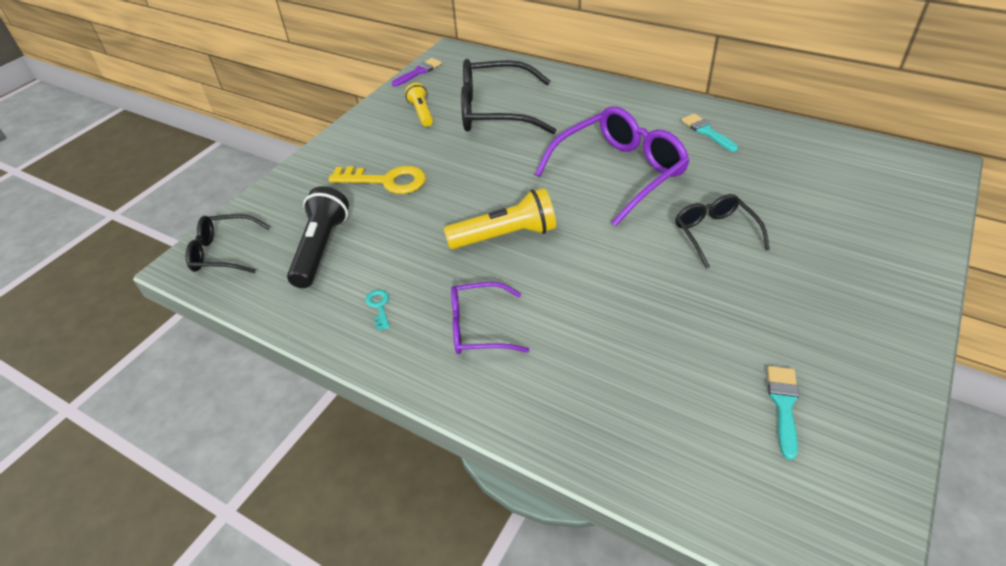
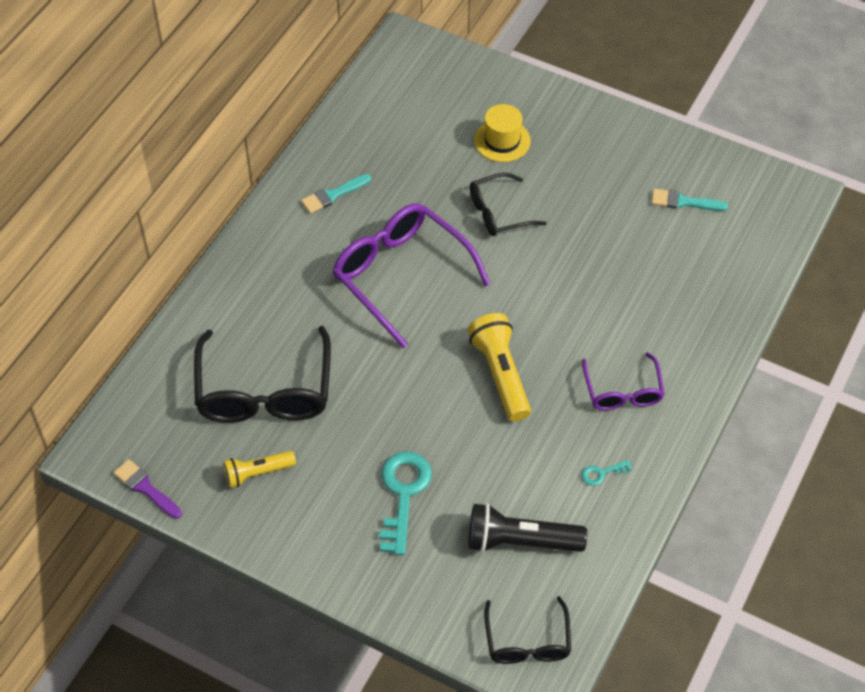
camera: 95 degrees left, 10 degrees up
(386, 181) = (403, 494): yellow key -> turquoise key
(823, 236) = (502, 140): none -> yellow hat

